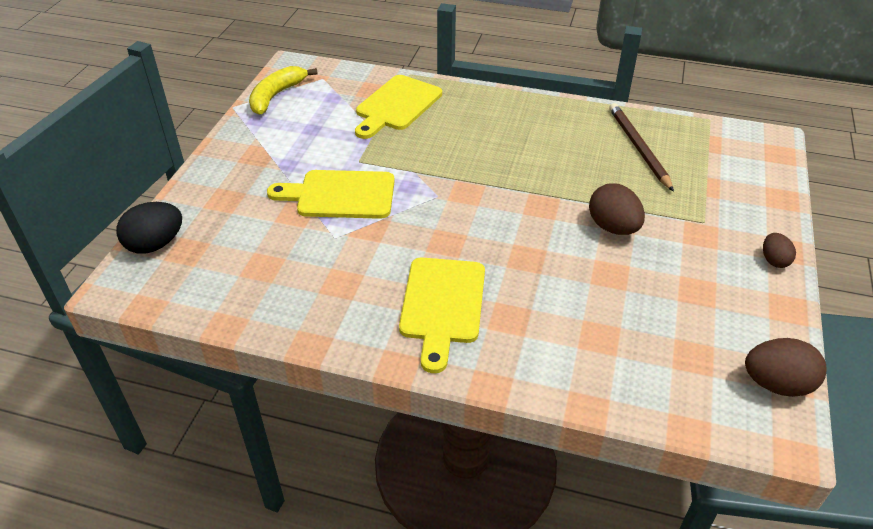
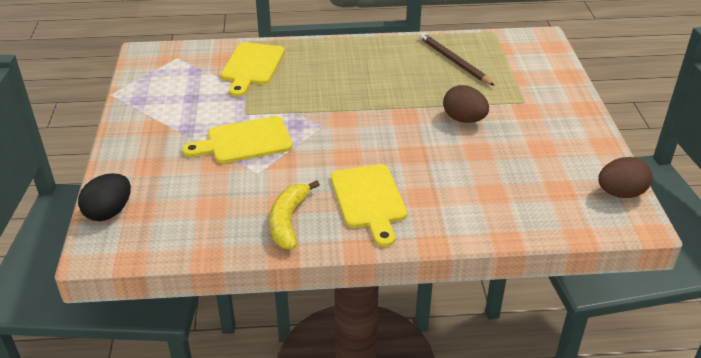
camera: 20 degrees left, 5 degrees down
(276, 96) = (144, 78): yellow banana -> yellow banana (288, 221)
(774, 260) = (582, 117): brown egg -> none

